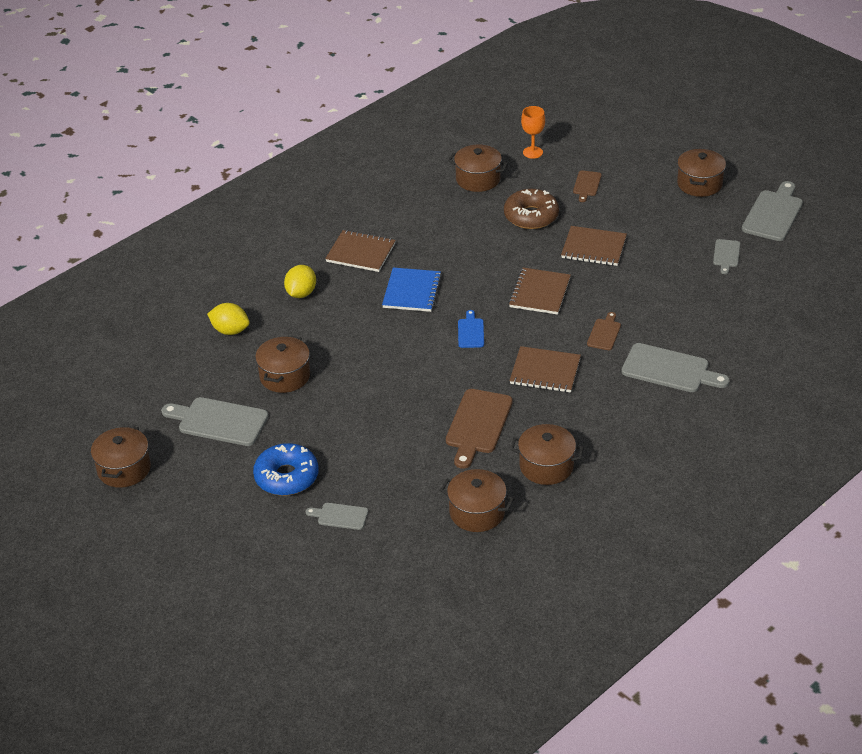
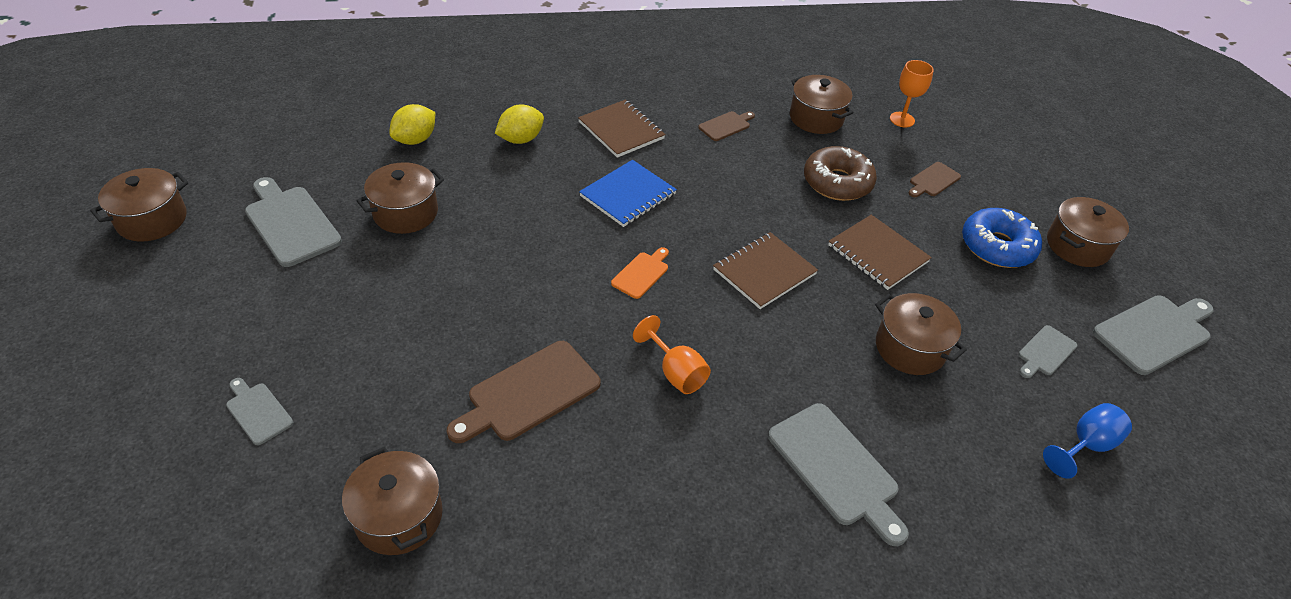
camera: 30 degrees right, 5 degrees up
(230, 330) = (415, 140): yellow lemon -> yellow lemon turned 75 degrees clockwise
(286, 477) = (269, 325): blue donut -> blue donut (997, 246)
(471, 332) = (641, 273): blue cutting board -> orange cutting board
(545, 371) = (676, 372): brown notebook -> orange goblet
(546, 466) = (547, 507): brown pot -> brown pot (910, 348)
(604, 333) = (795, 366): brown cutting board -> brown cutting board (726, 126)
(779, 291) = (1086, 445): none -> blue goblet

